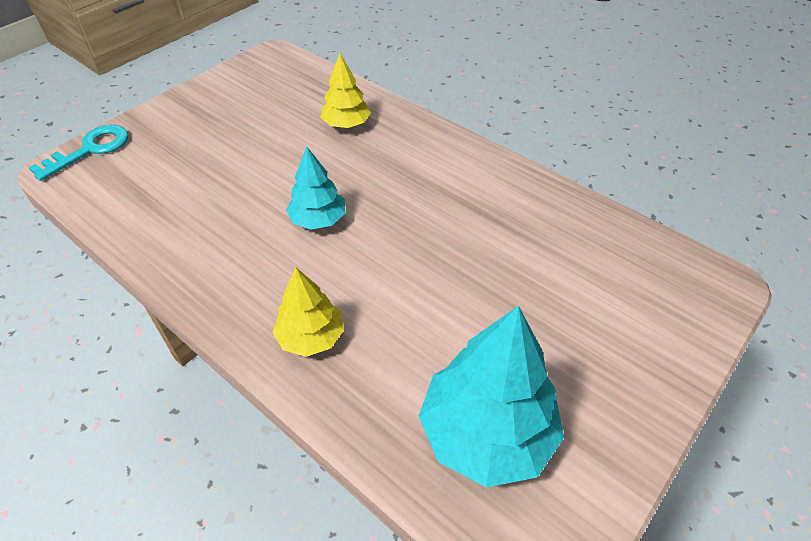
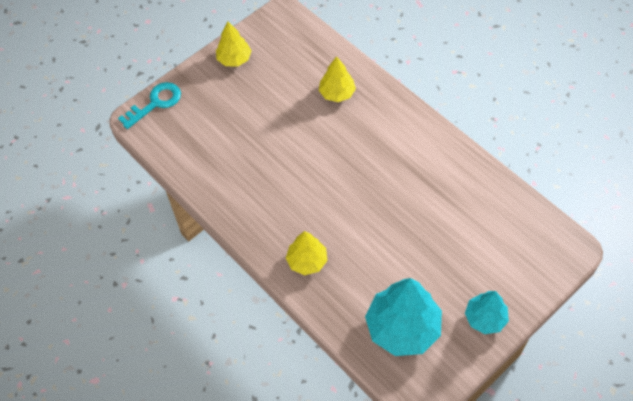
camera: 10 degrees right, 10 degrees up
(208, 98) = (234, 59): none -> yellow tree
(318, 219) = (314, 177): turquoise tree -> turquoise tree (485, 318)

